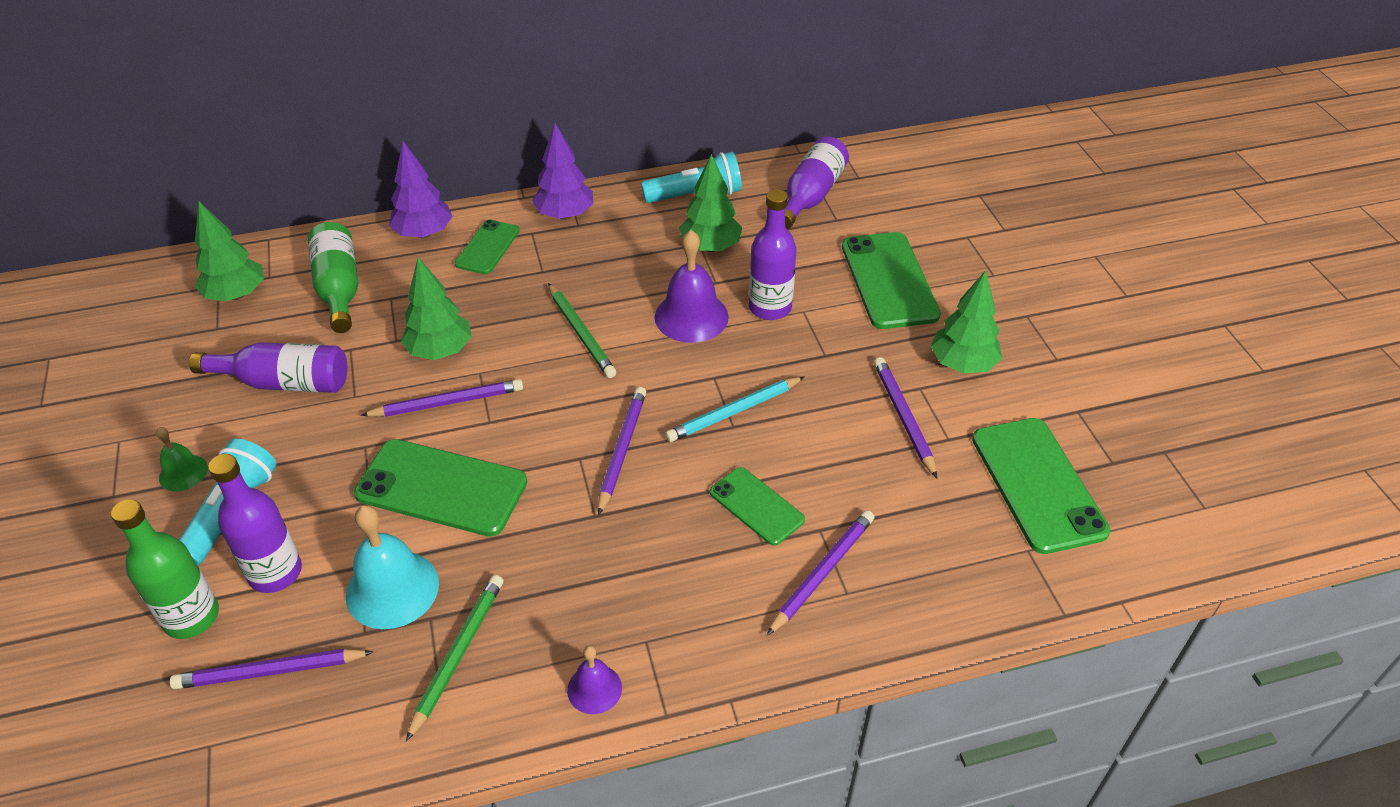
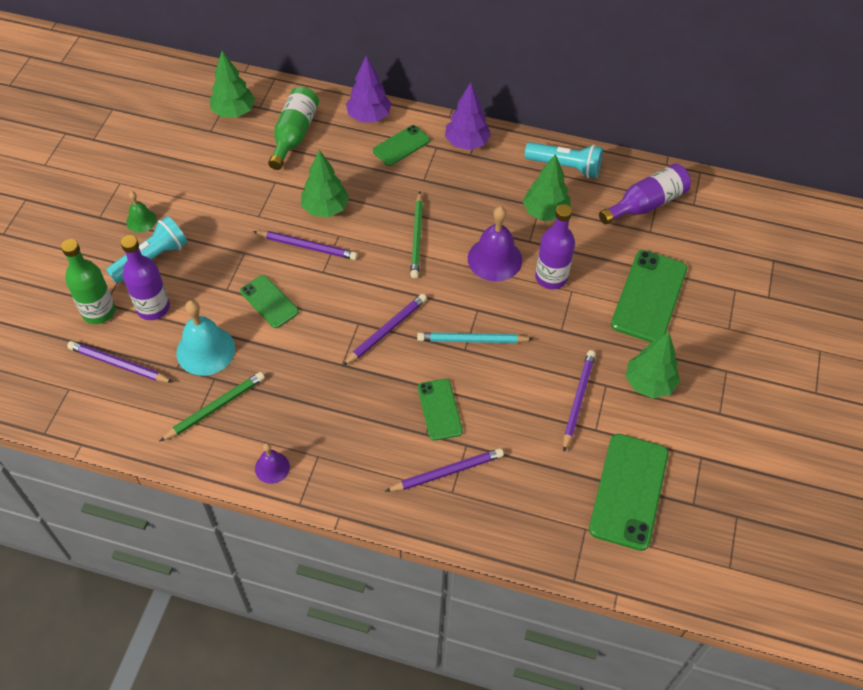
camera: 30 degrees right, 10 degrees up
(284, 382) = (225, 187): purple bottle -> none
(441, 488) = (269, 301): green phone -> green phone, size x0.59

